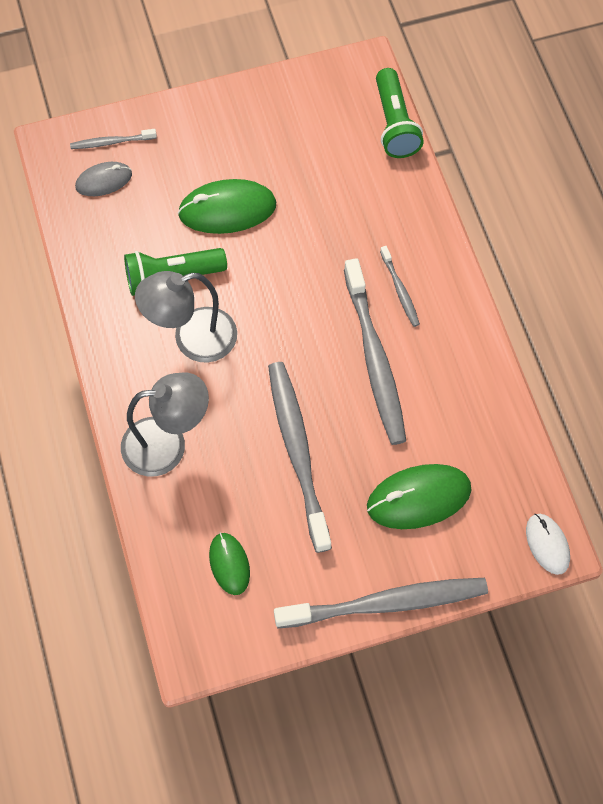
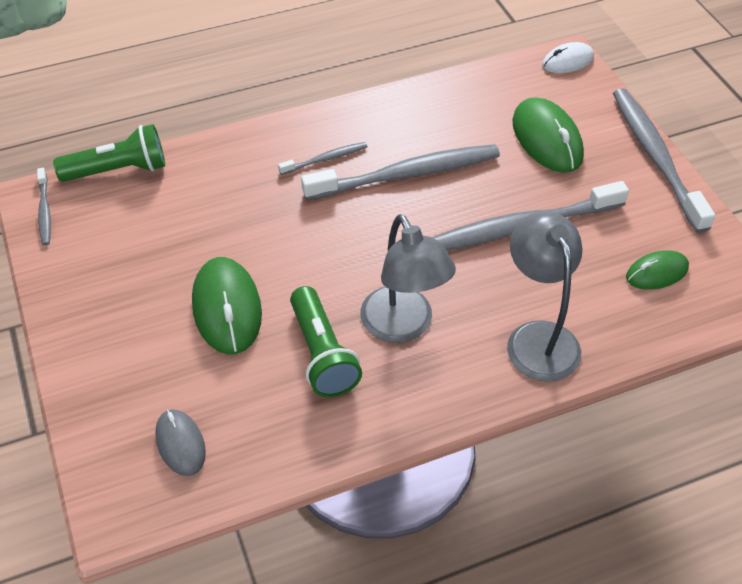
camera: 95 degrees left, 15 degrees down
(111, 142) = (119, 442): grey toothbrush -> grey toothbrush (44, 211)

